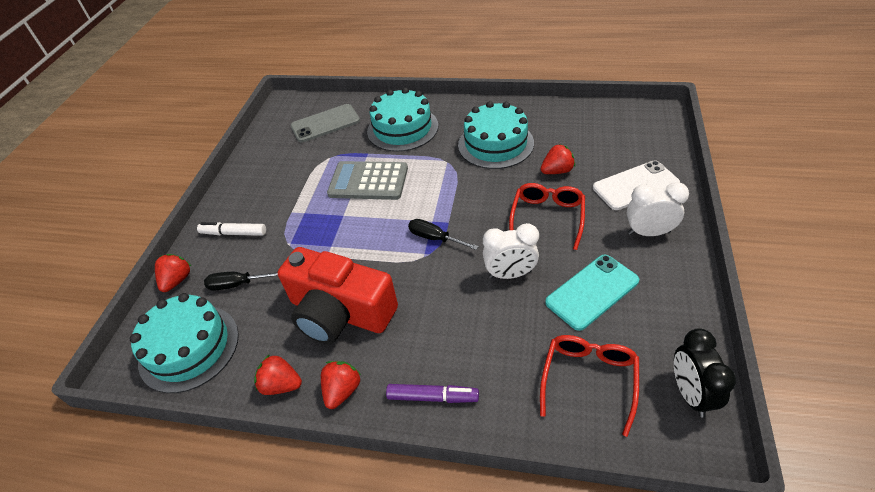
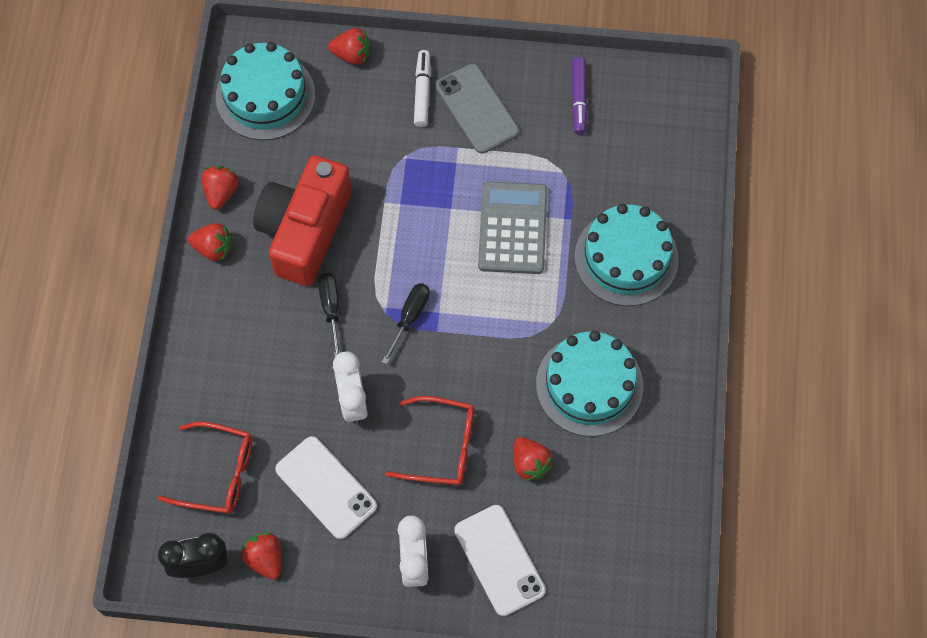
camera: 80 degrees right, 20 degrees up
(238, 284) = (345, 118): black screwdriver -> black screwdriver (331, 309)
(325, 123) = (638, 152): grey phone -> grey phone (477, 109)
(432, 397) = (204, 330): purple marker -> purple marker (578, 99)
(592, 292) = (326, 487): turquoise phone -> white phone
(669, 337) = (265, 558): none -> red strawberry

